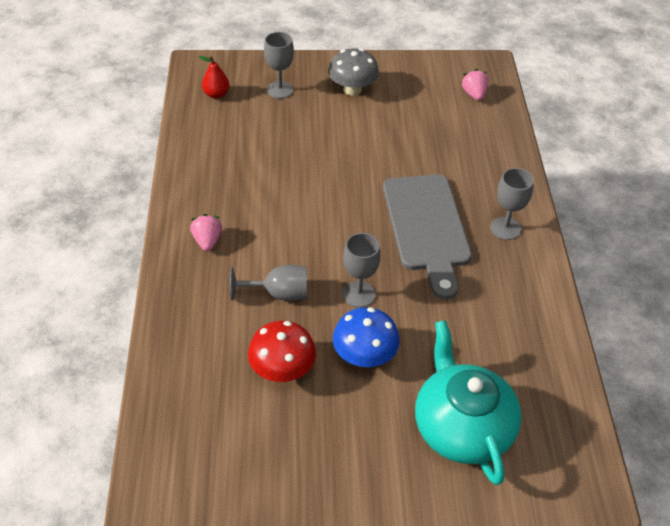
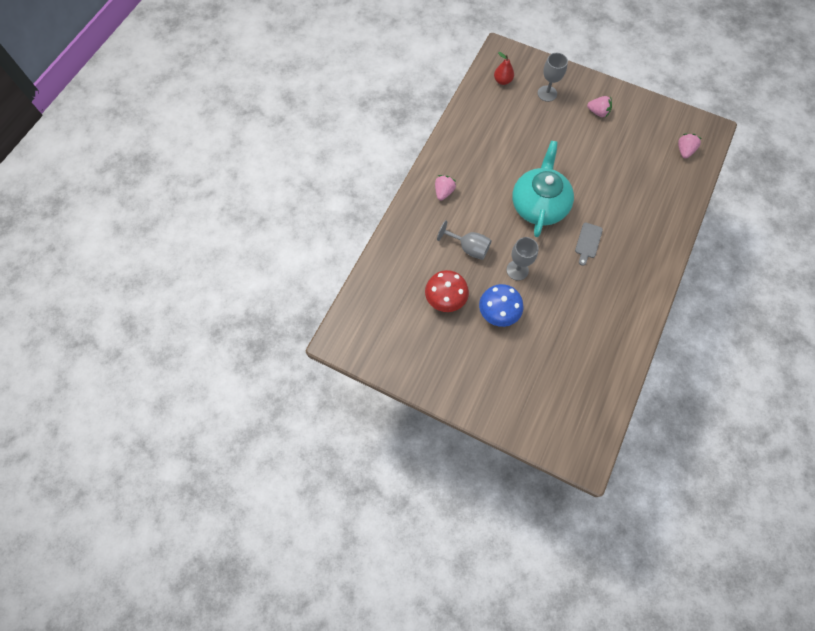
camera: 30 degrees right, 20 degrees up
(352, 89) = (598, 112): grey mushroom -> pink strawberry
(427, 227) = (588, 242): grey cutting board -> grey cutting board, size x0.42
(462, 427) = (531, 385): turquoise teapot -> turquoise teapot (539, 205)
(505, 228) = (641, 265): grey goblet -> none

